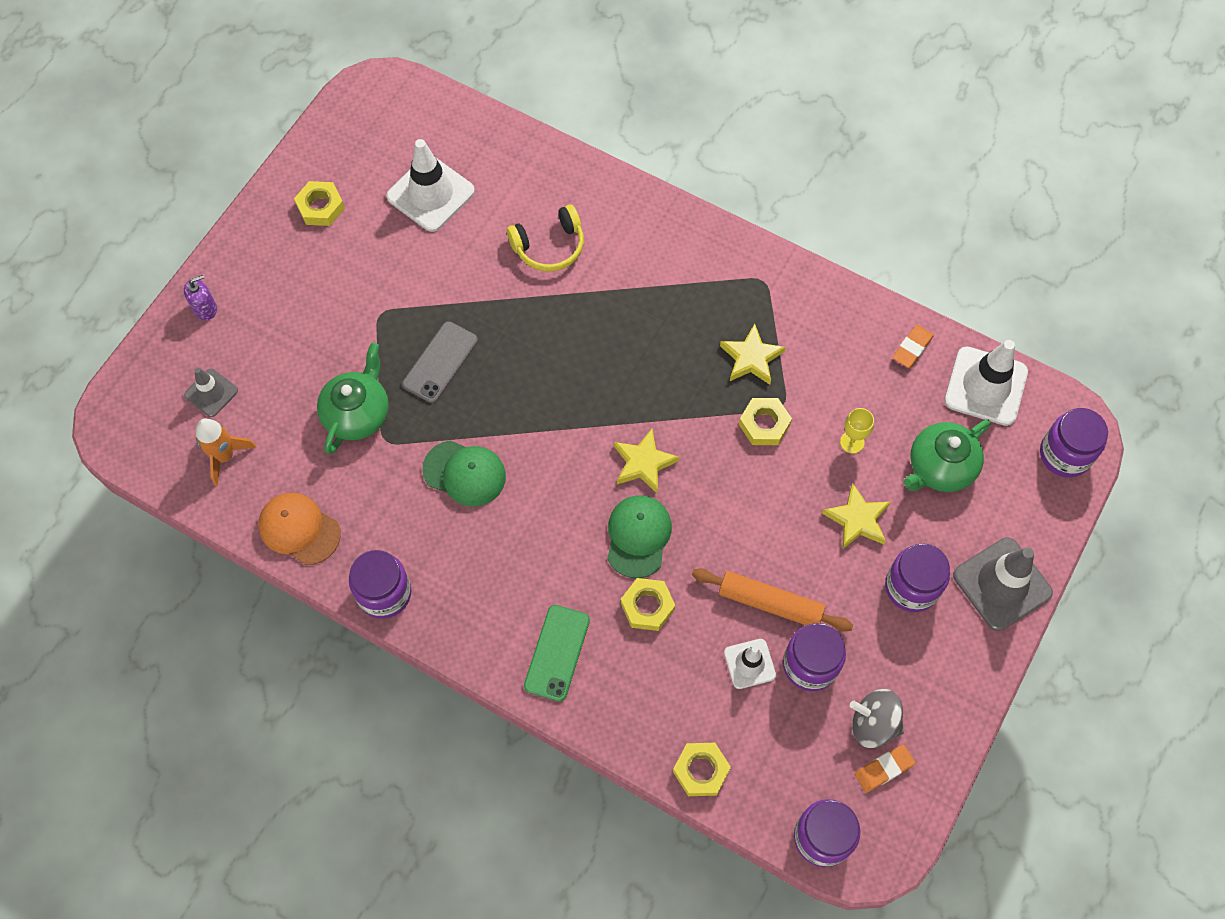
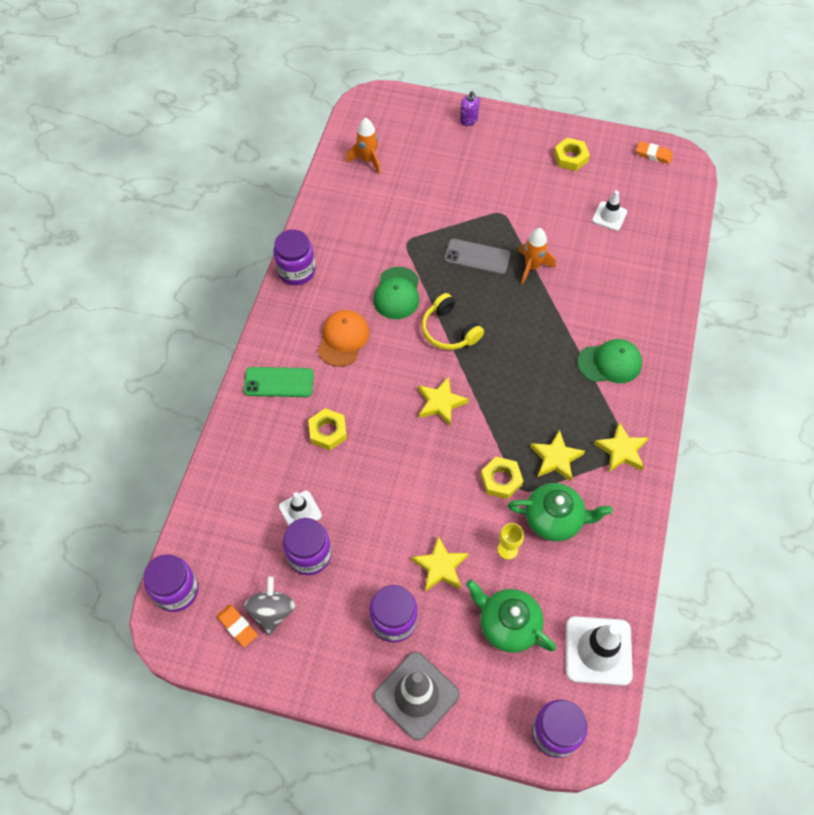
camera: 75 degrees right, 5 degrees down
(211, 393) = (409, 140): grey traffic cone -> none
(299, 529) = (328, 213): orange cap -> orange cap (343, 339)
(357, 413) = (421, 221): green teapot -> green teapot (554, 519)
(430, 194) = (609, 216): white traffic cone -> white traffic cone, size x0.57
(477, 303) = (532, 267): none -> orange rocket
(549, 246) = (597, 299): yellow headphones -> yellow headphones (449, 330)
(638, 536) = (380, 413): green cap -> green cap (610, 363)
(701, 771) = (211, 495): yellow nut -> none
(758, 287) = (621, 450): none -> yellow star
(770, 603) = (352, 515): orange rolling pin -> none
(912, 348) = (612, 581): orange eraser -> orange eraser (653, 154)

